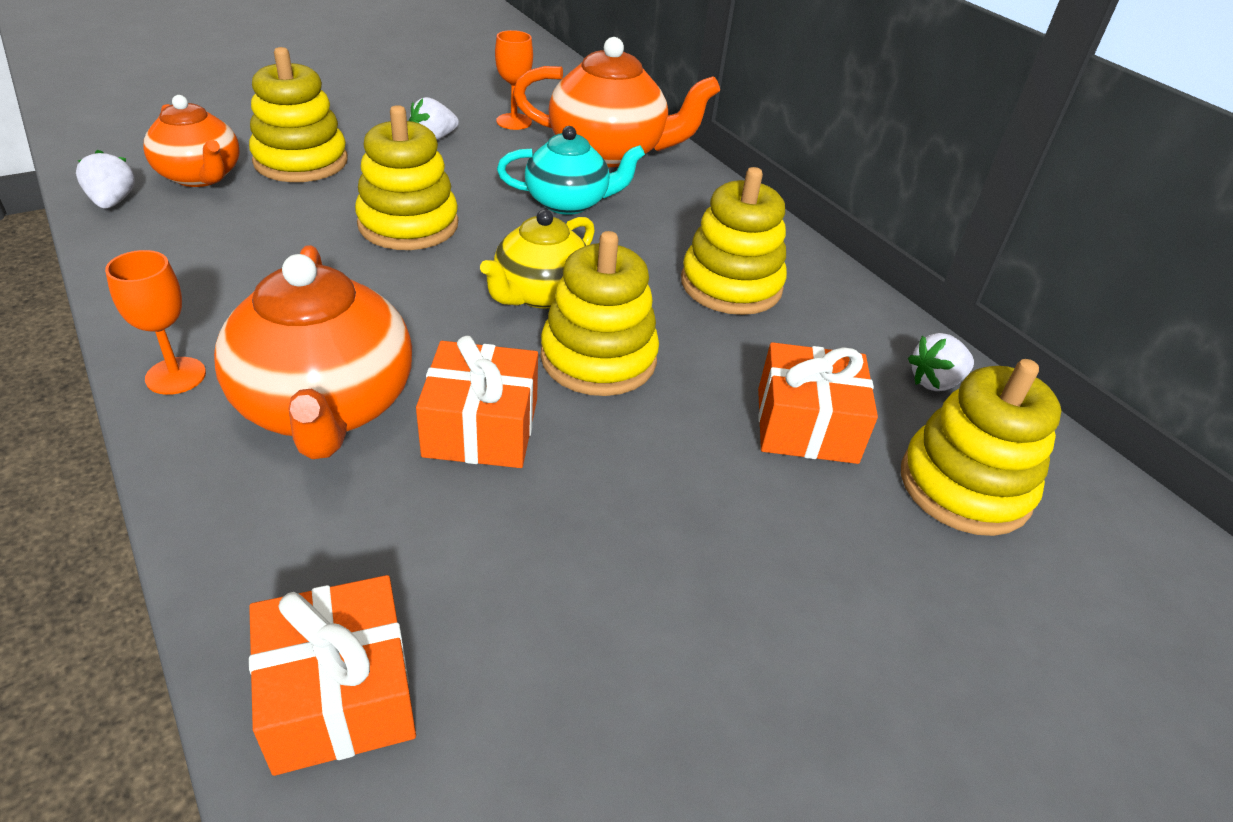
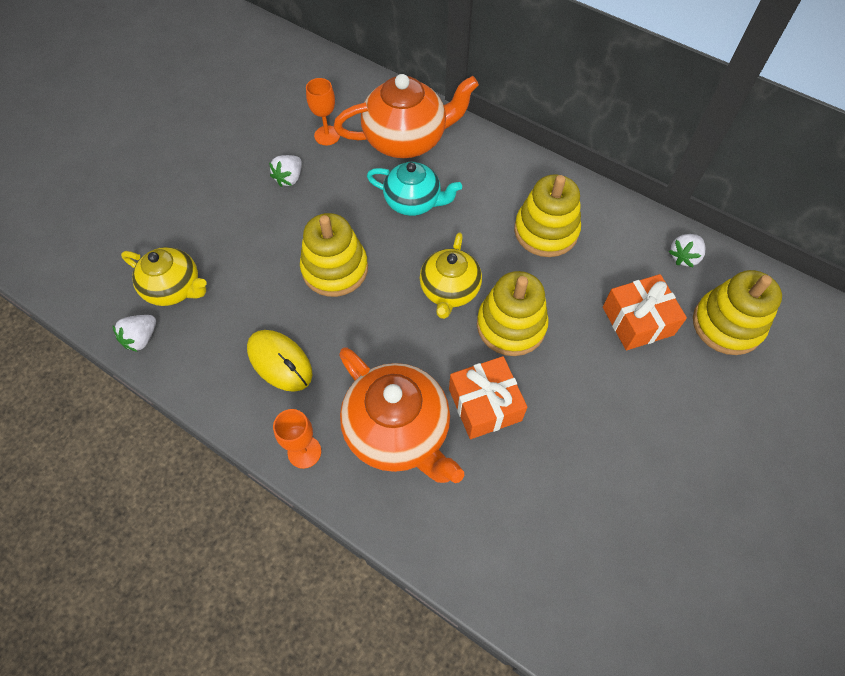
camera: 20 degrees left, 20 degrees up
(112, 202) = (141, 338): white strawberry -> white strawberry turned 105 degrees counterclockwise
(201, 176) = (174, 288): orange teapot -> yellow teapot
(247, 279) = (280, 362): none -> yellow mouse
(301, 161) = (224, 242): yellow stacking toy -> none
(339, 694) = (529, 584): orange gift -> none
(569, 203) = (413, 202): turquoise teapot -> turquoise teapot turned 45 degrees clockwise

